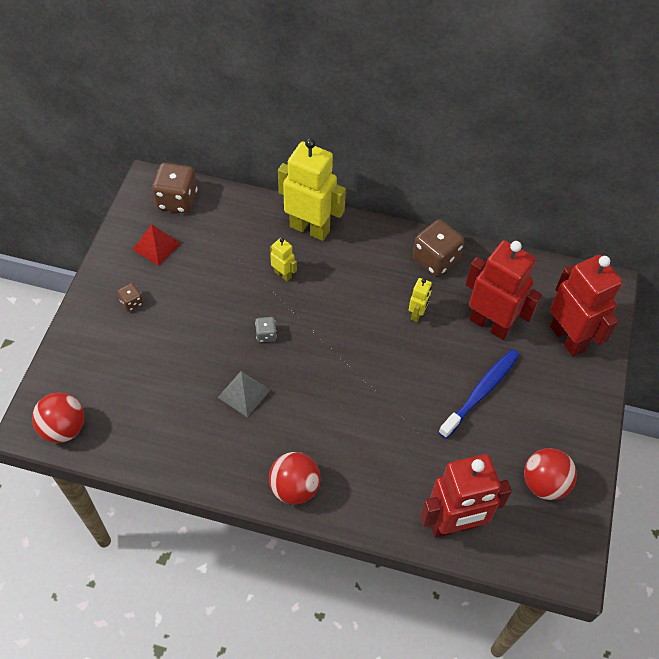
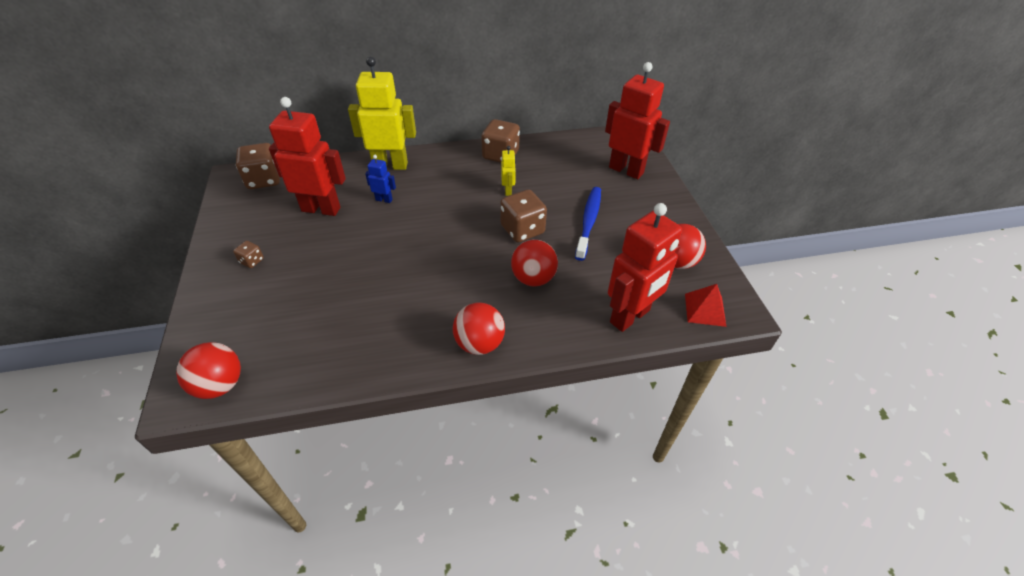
camera: 25 degrees left, 10 degrees down
(156, 246) = (258, 215): red pyramid -> red pyramid (705, 309)
(244, 393) = (393, 291): grey pyramid -> none
(266, 334) = (391, 243): grey dice -> none
(283, 274) = (384, 200): yellow robot -> blue robot
(383, 438) = (533, 278): none -> red ball
(404, 373) = (522, 230): none -> brown dice
(490, 324) = (566, 179): red robot -> red robot (321, 209)

